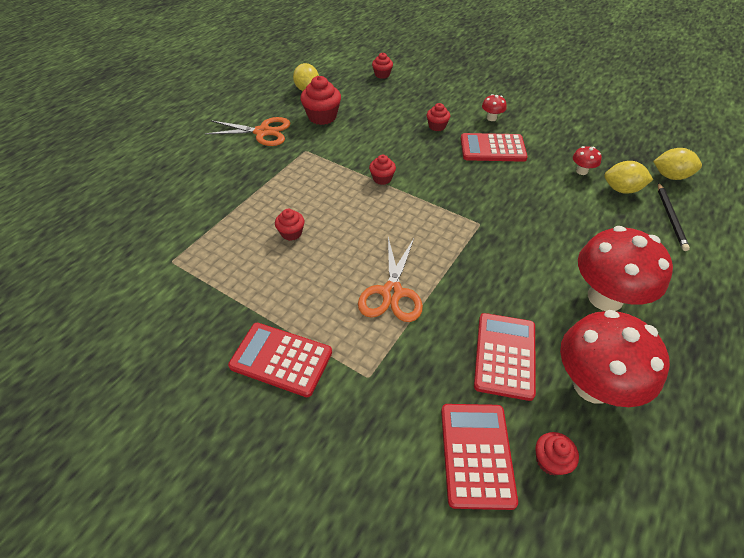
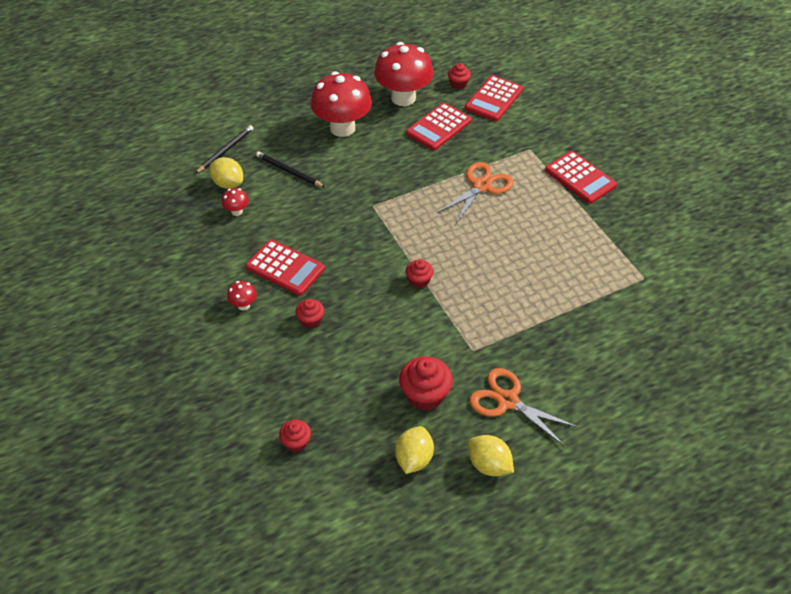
camera: 150 degrees left, 0 degrees up
(291, 233) = (533, 261): red cupcake -> none
(590, 223) = (289, 171): none -> black pencil
(670, 176) = (173, 177): yellow lemon -> yellow lemon (489, 465)

